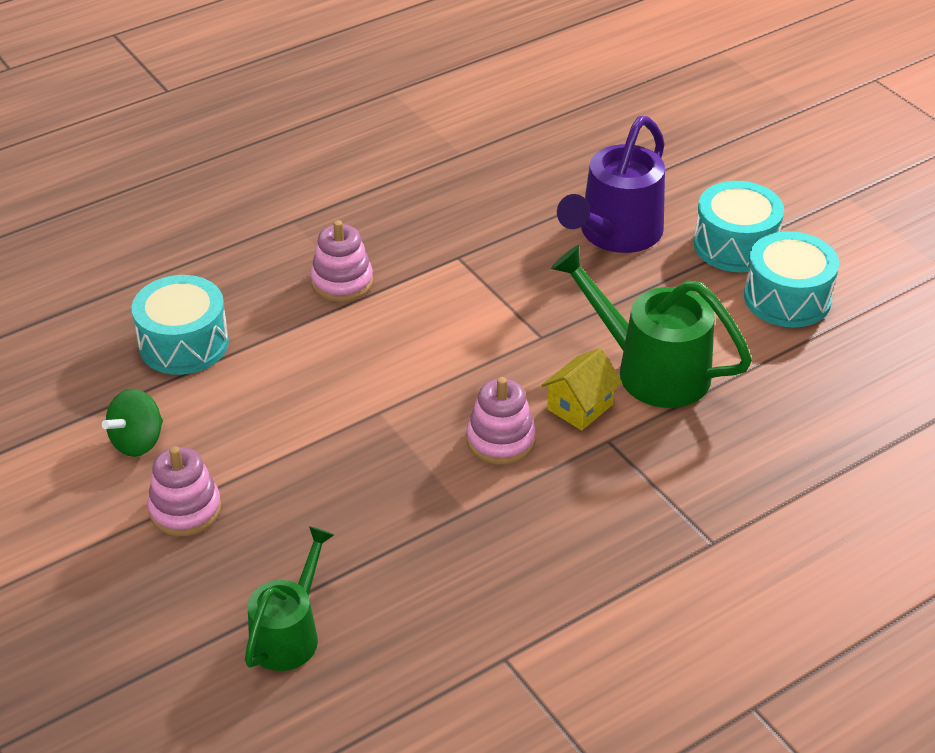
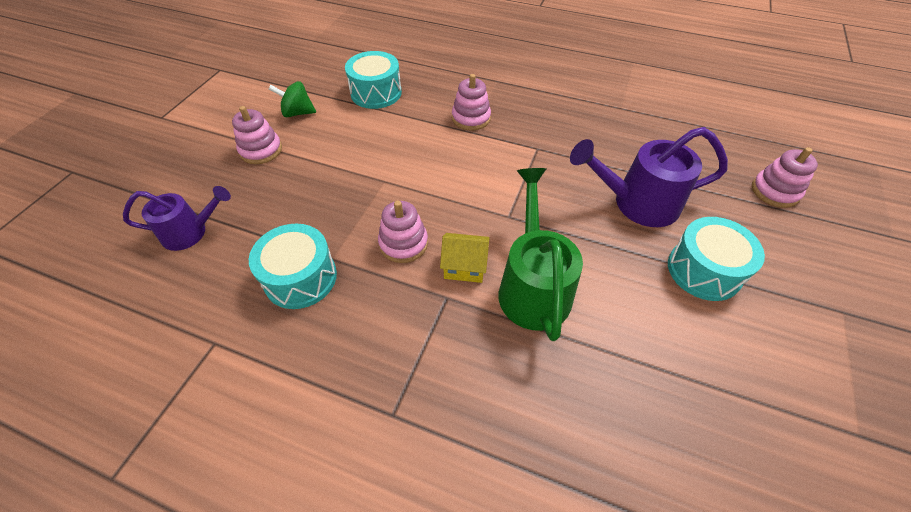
camera: 55 degrees right, 10 degrees up
(289, 633) = (191, 232): green watering can -> purple watering can
(689, 136) = (774, 191): none -> pink stacking toy
(787, 298) = (688, 331): turquoise drum -> turquoise drum (300, 278)

